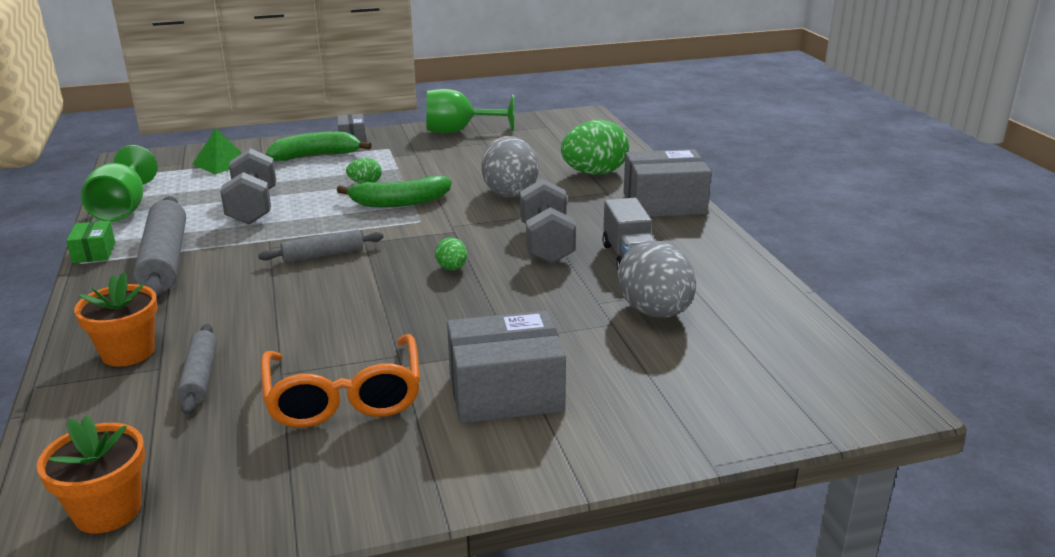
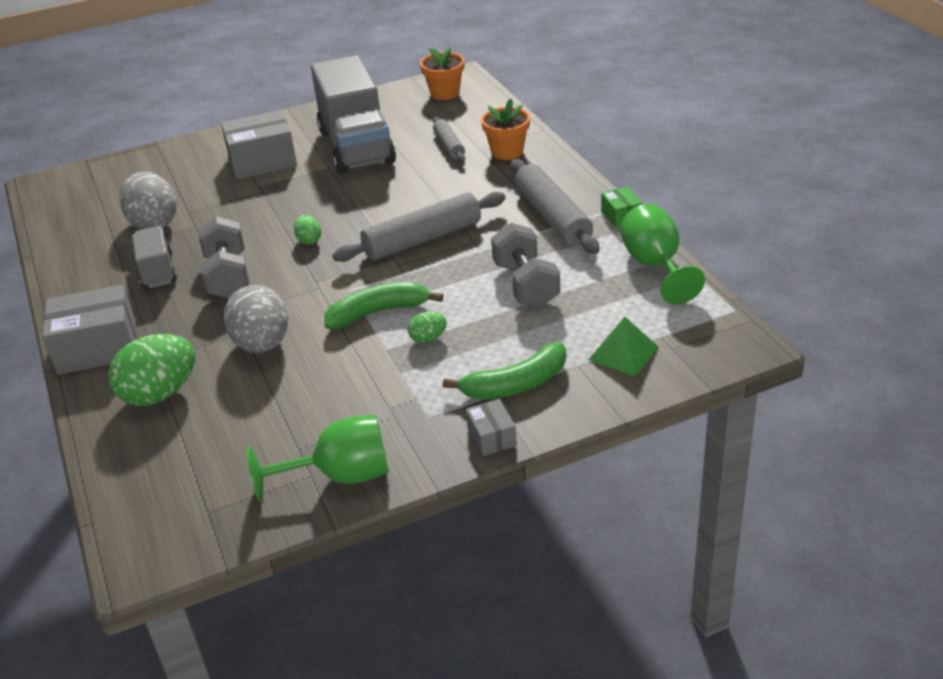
camera: 175 degrees right, 10 degrees up
(323, 255) = (422, 239): grey rolling pin -> grey rolling pin, size x1.78
(344, 397) = (356, 147): orange glasses -> grey truck

